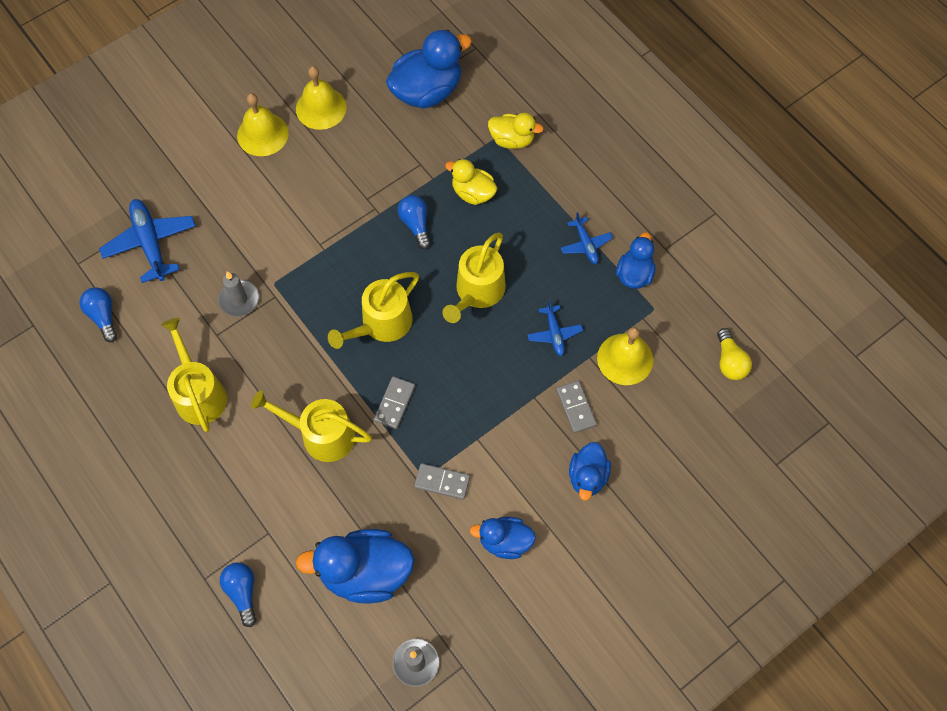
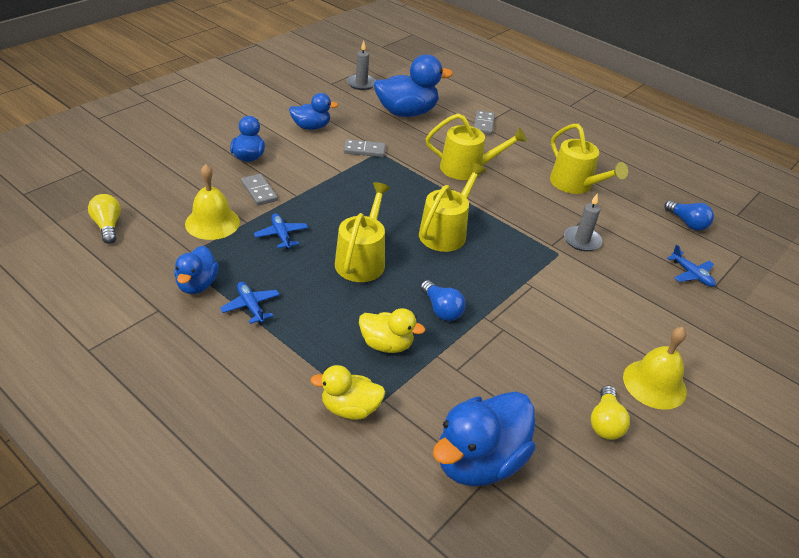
camera: 165 degrees right, 25 degrees down
(150, 243) = (691, 274): blue plane -> blue plane, size x0.56
(242, 592) = (484, 104): blue light bulb -> none
(321, 108) = (605, 422): yellow bell -> yellow light bulb
(394, 403) = (416, 186): grey domino -> grey domino (483, 124)

